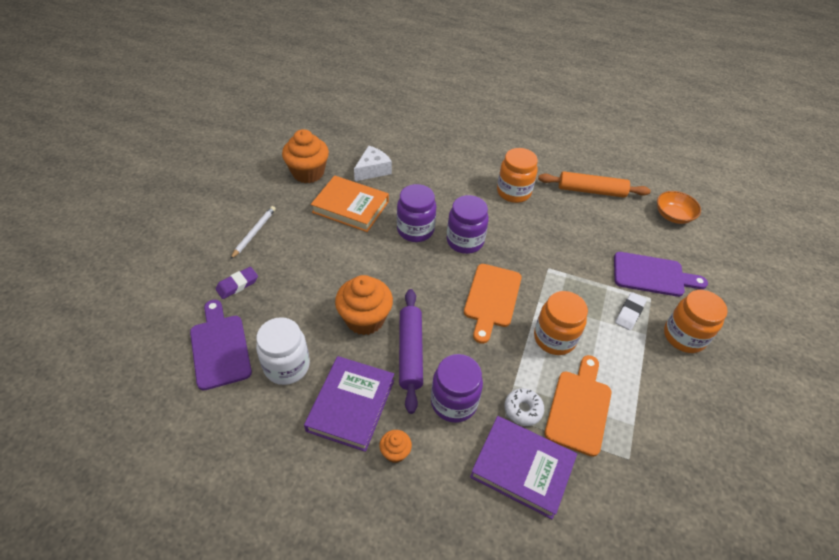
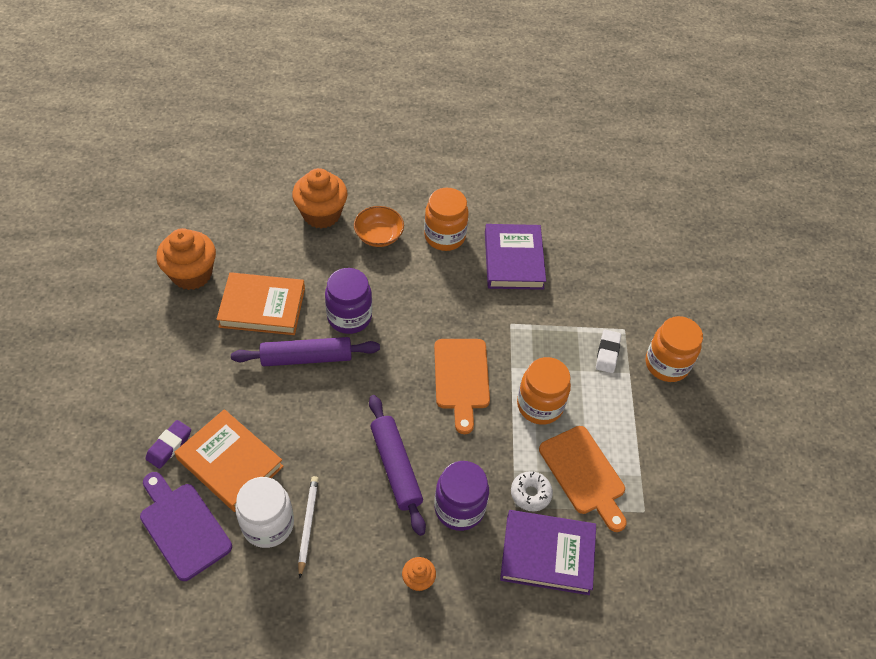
camera: 20 degrees left, 5 degrees up
(254, 233) = (160, 374): white pencil -> white pencil (308, 525)
(278, 310) = (230, 463): none -> orange book
(351, 405) = (354, 545): purple book -> purple book (513, 260)
(365, 319) = (332, 443): orange cupcake -> orange cupcake (321, 214)
(370, 250) = (306, 357): none -> purple rolling pin
(373, 170) = (270, 249): white cheese -> none
(465, 241) = (410, 316): purple jar -> none
(579, 408) = (584, 474): orange cutting board -> orange cutting board turned 150 degrees clockwise
(591, 191) = (530, 211): orange rolling pin -> none
(652, 275) = (620, 301): purple cutting board -> none
(673, 216) = (624, 221): orange bowl -> orange bowl (379, 236)

